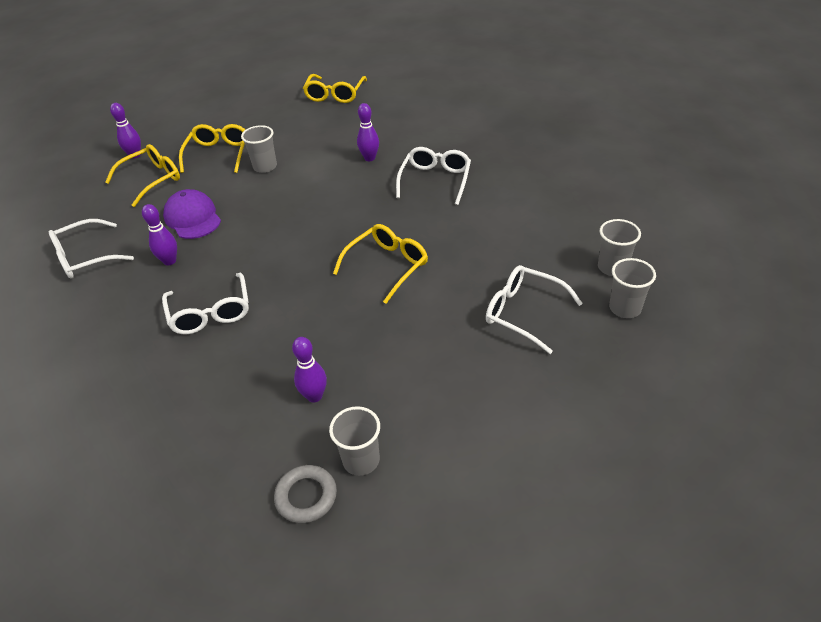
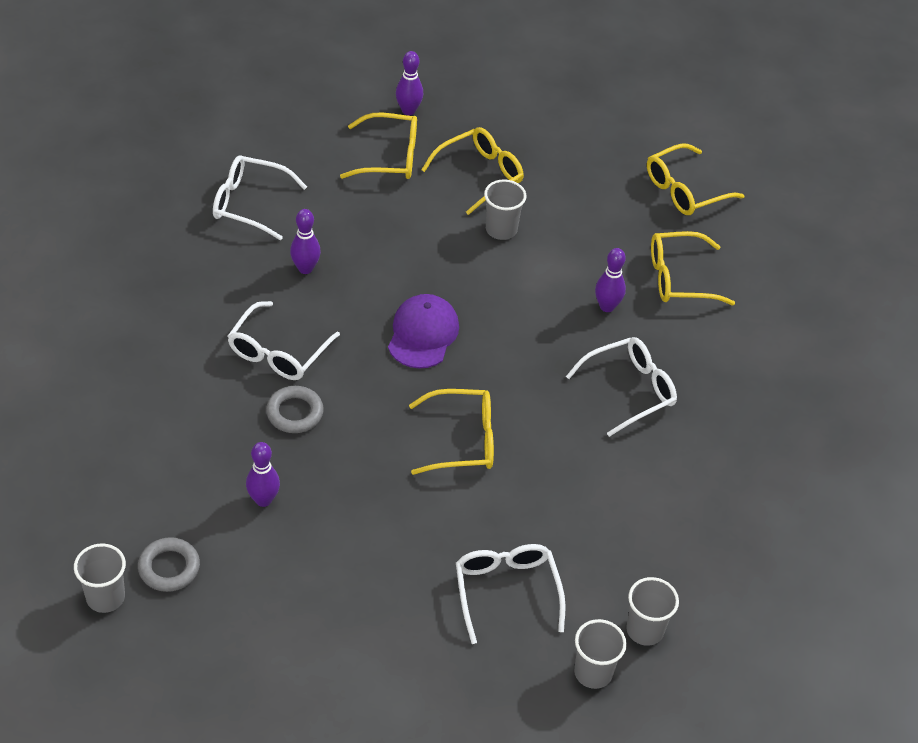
camera: 40 degrees right, 5 degrees up
(193, 218) = (373, 236): purple cap -> purple cap (423, 334)
(267, 334) = (295, 413): none -> grey ring
(361, 460) = (232, 580): grey cup -> grey cup (105, 597)
(386, 125) = (679, 278): none -> yellow glasses

